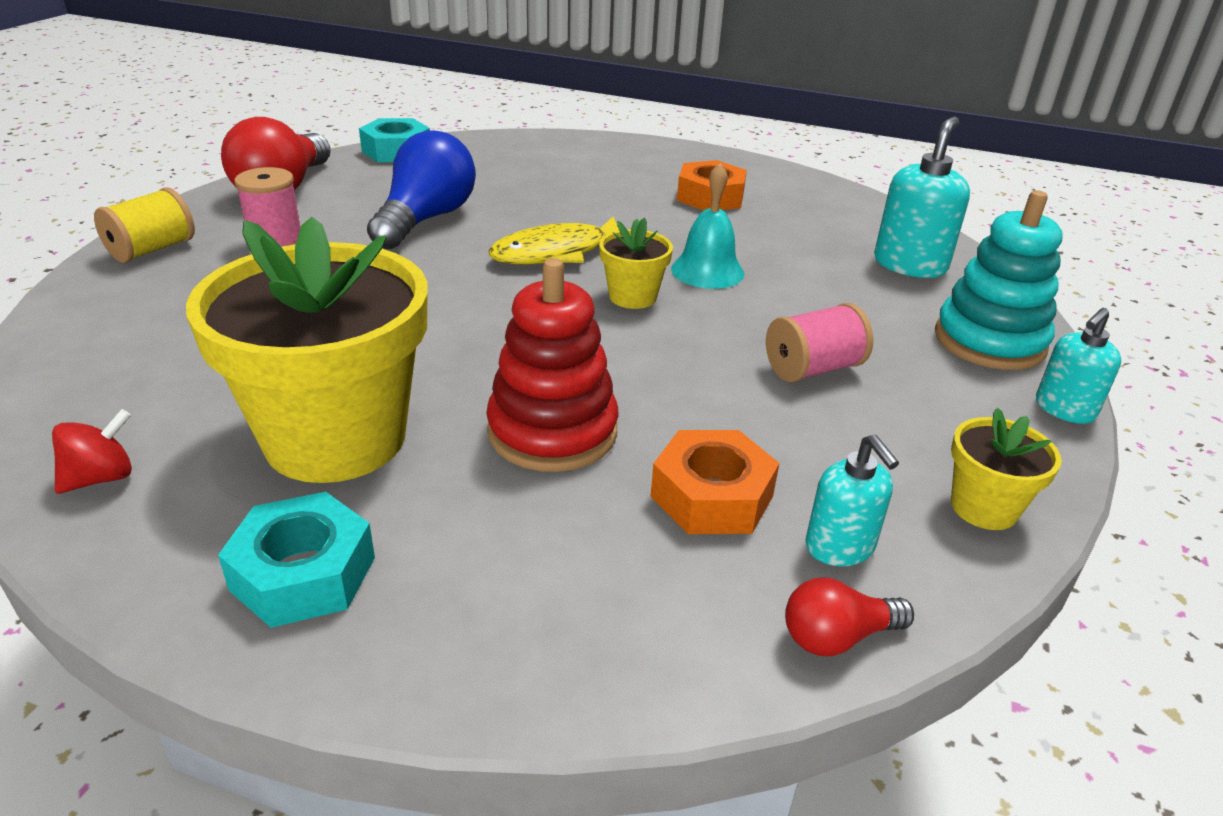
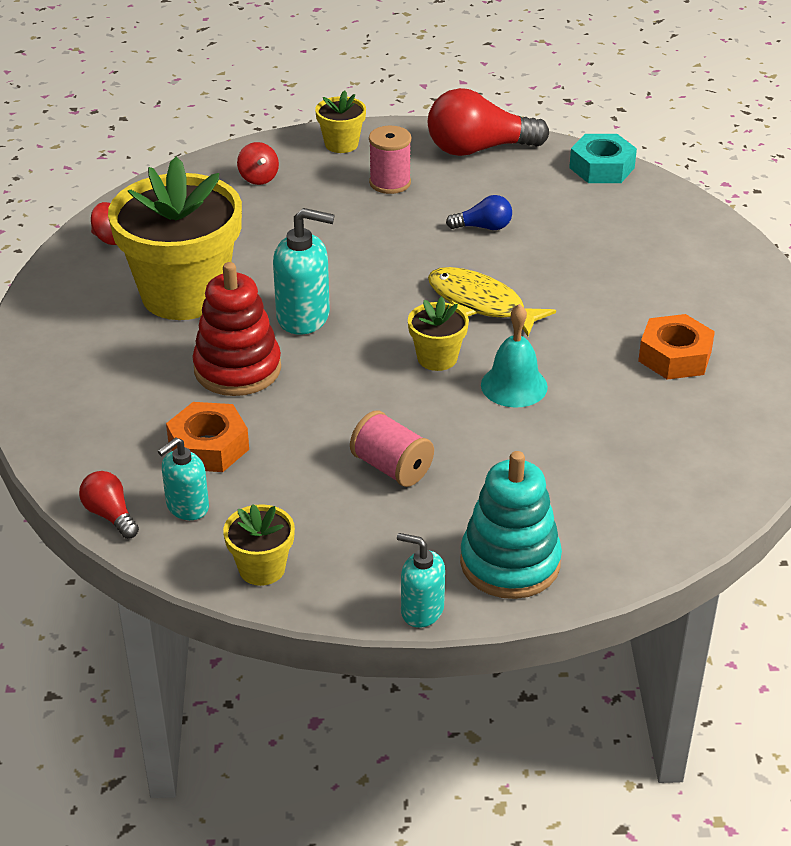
camera: 70 degrees right, 5 degrees up
(137, 317) = (258, 178): none -> red spinning top
(152, 250) = (341, 144): yellow spool -> yellow flower pot
(303, 573) = (74, 326): turquoise nut -> none
(425, 219) = (483, 227): blue light bulb -> blue light bulb, size x0.50
(910, 265) = (630, 503): turquoise soap dispenser -> turquoise soap dispenser (304, 317)

